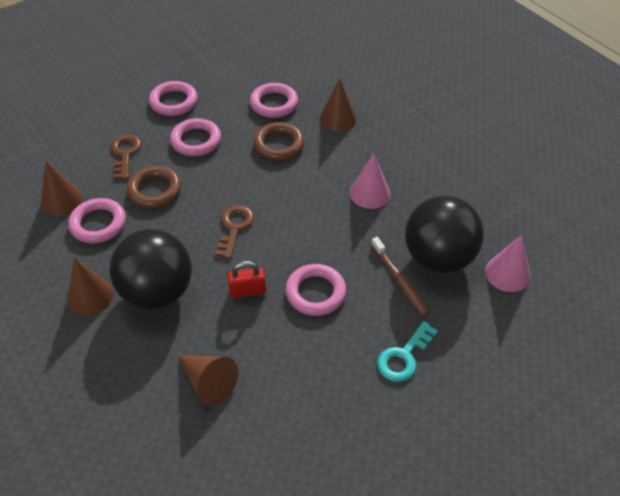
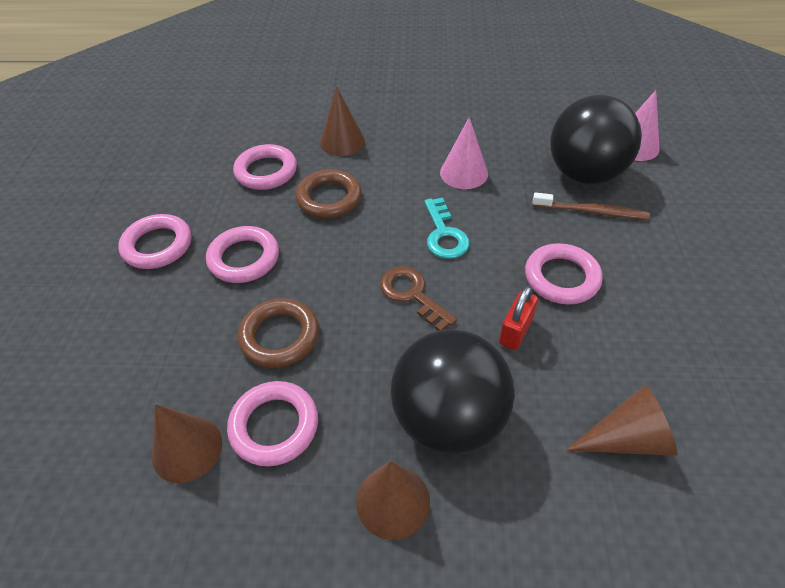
camera: 50 degrees left, 0 degrees up
(125, 154) = (185, 334): brown key -> none
(404, 356) = (689, 258): turquoise key -> turquoise key (444, 234)

